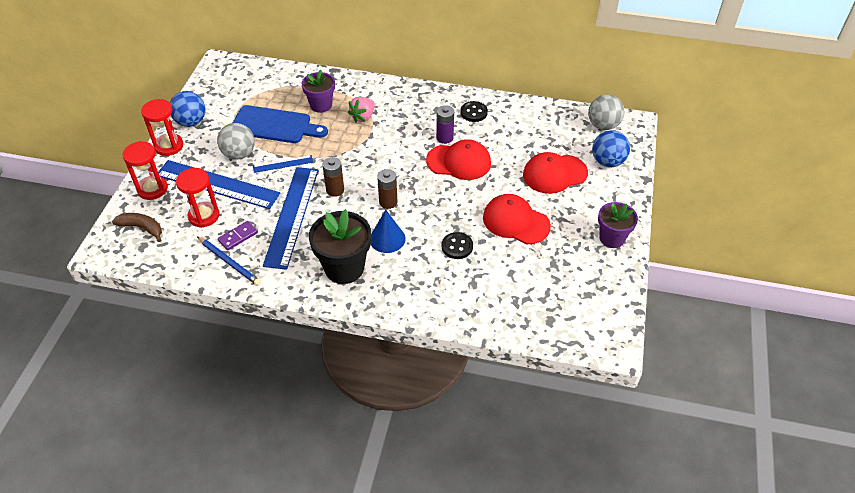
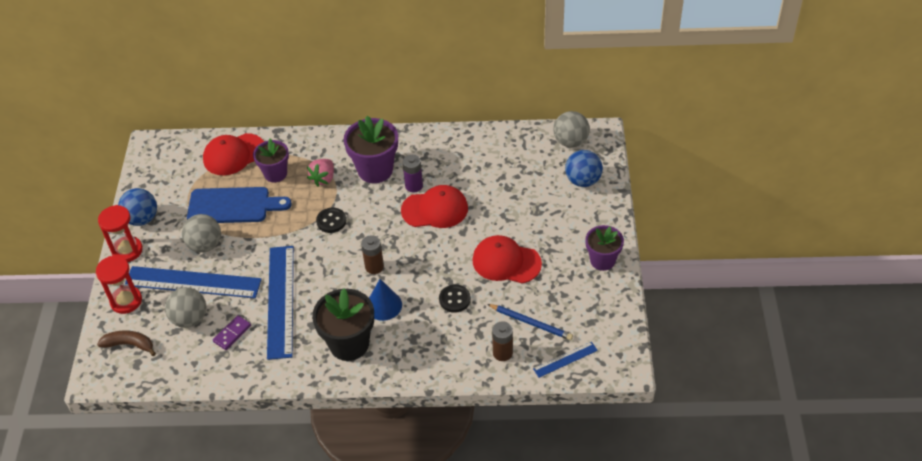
camera: 10 degrees left, 0 degrees up
(204, 216) = (190, 319): red hourglass -> grey ball
(229, 262) = (232, 362): blue pencil -> blue pencil (531, 323)
(283, 164) = (254, 247): blue ruler -> blue ruler (565, 359)
(335, 190) = (317, 264): brown battery -> brown battery (502, 353)
(412, 118) = (375, 170): none -> purple flower pot
(474, 112) = (437, 152): black button -> black button (331, 221)
(554, 174) = (533, 204): red cap -> red cap (234, 154)

